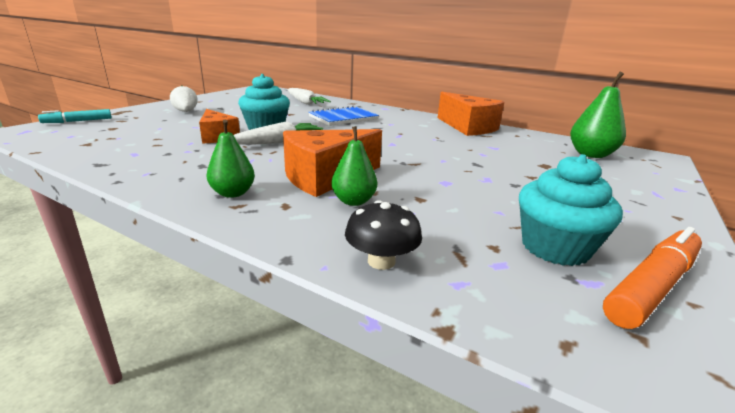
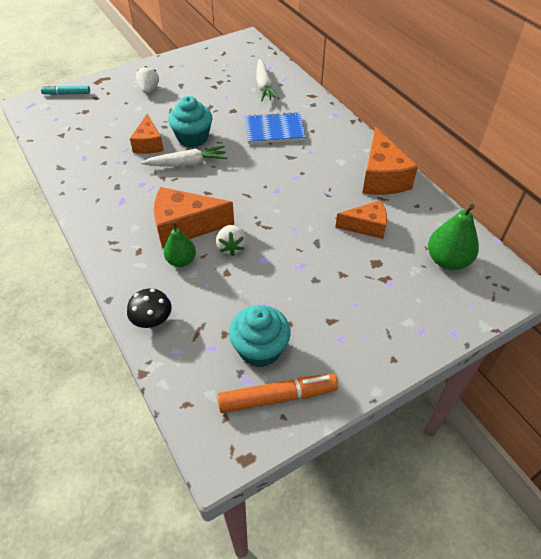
camera: 30 degrees right, 25 degrees up
(233, 193) = (117, 228): green pear -> none
(399, 181) = (231, 247): none -> white strawberry
(500, 149) = (366, 226): none -> orange cheese

